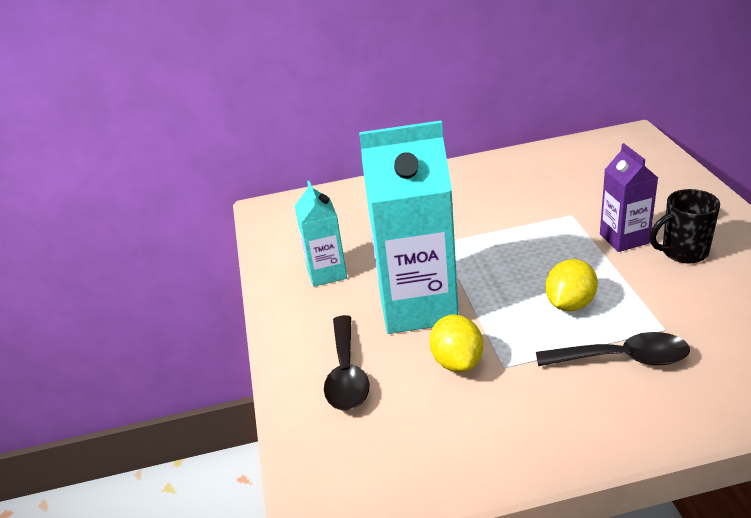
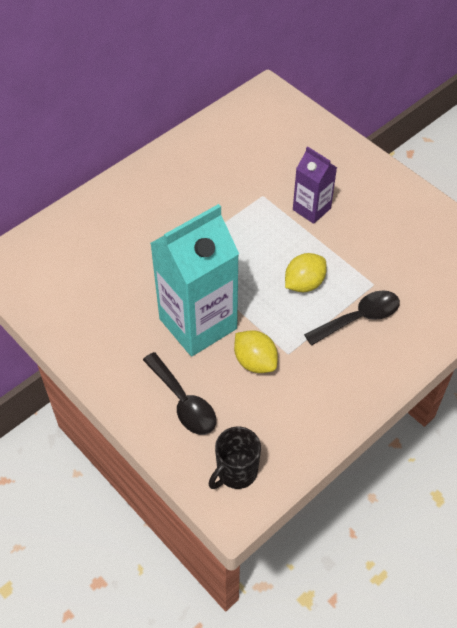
camera: 35 degrees left, 20 degrees up
(326, 273) = (104, 316): turquoise carton -> none
(570, 304) = (304, 283): yellow lemon -> yellow lemon turned 45 degrees clockwise
(683, 252) = (356, 210): black mug -> black mug (236, 472)

